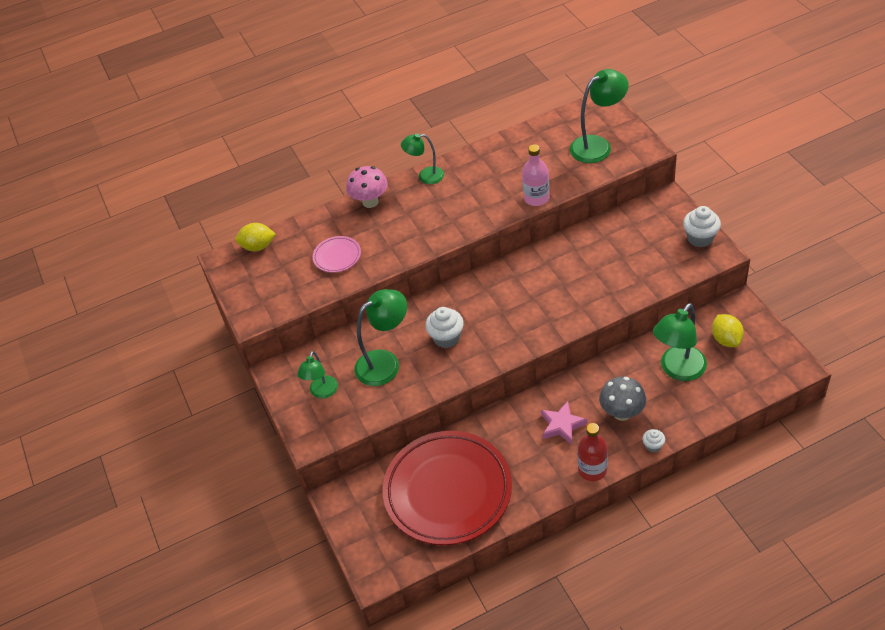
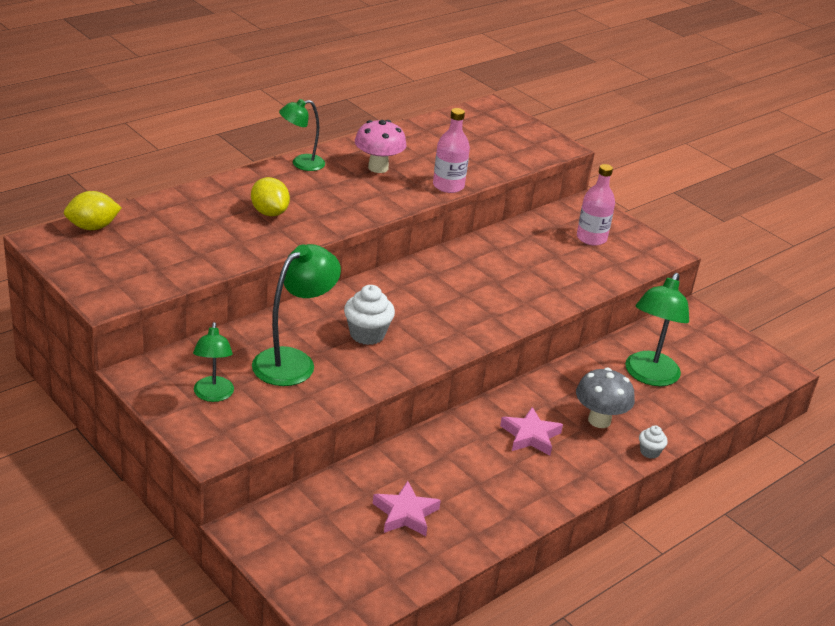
camera: 25 degrees left, 15 degrees down
(337, 256) = (209, 237): pink plate -> none
(370, 202) = (236, 186): pink mushroom -> pink mushroom (378, 168)
(448, 491) = (405, 514): red plate -> pink star
(592, 469) = (585, 480): red bottle -> none
(597, 145) = (502, 142): green lamp -> none
(659, 237) = (591, 238): none -> pink bottle
(700, 238) = (638, 239): white cupcake -> none
(726, 339) = (691, 346): yellow lemon -> yellow lemon (269, 212)

